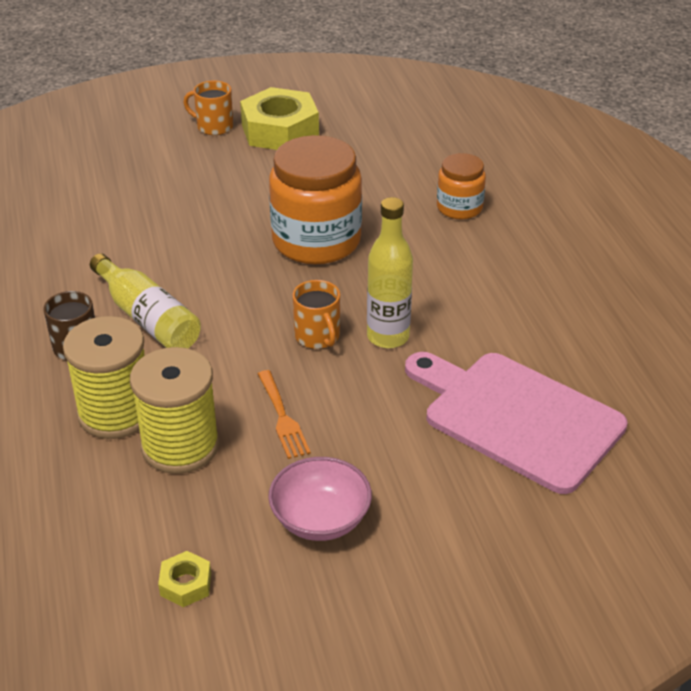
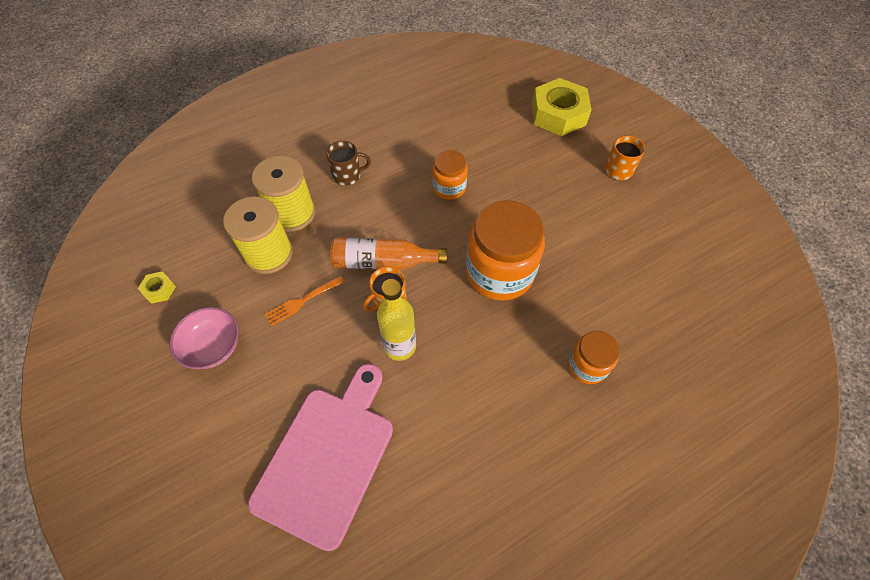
camera: 75 degrees right, 20 degrees up
(147, 318) = (383, 201): yellow bottle -> none
(161, 256) = (449, 187): none -> orange jar
(254, 332) = (384, 262): none -> orange bottle
(280, 130) = (636, 211): yellow nut -> yellow nut (558, 114)

